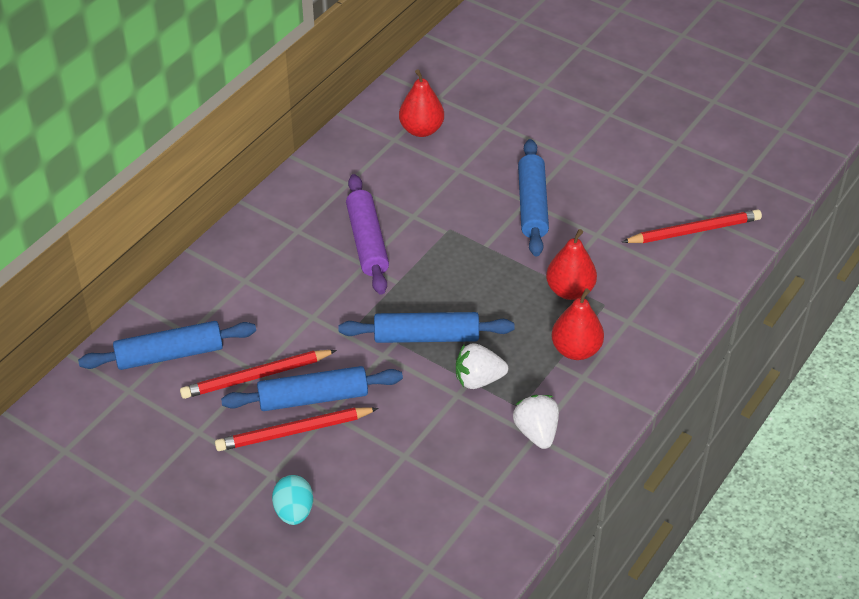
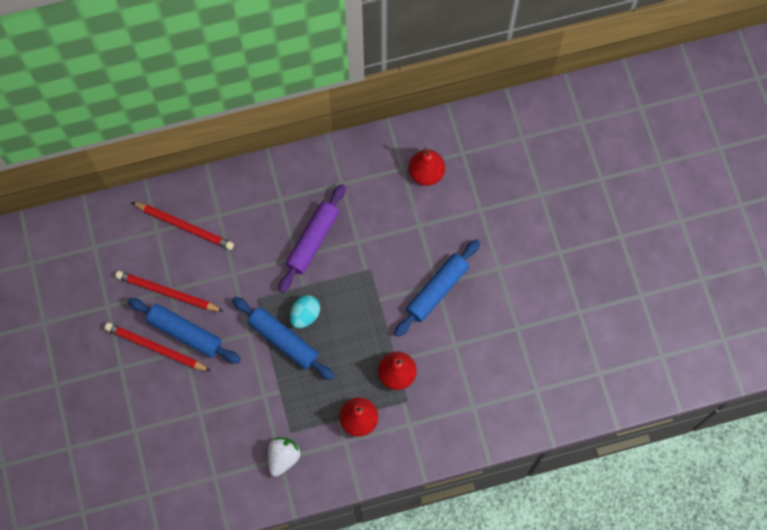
camera: 40 degrees right, 25 degrees up
(170, 354) = (135, 238): blue rolling pin -> none
(294, 511) = (112, 401): turquoise egg -> turquoise egg (305, 315)
(478, 379) = (285, 395): white strawberry -> none
(694, 231) = (517, 390): red pencil -> red pencil (184, 226)

